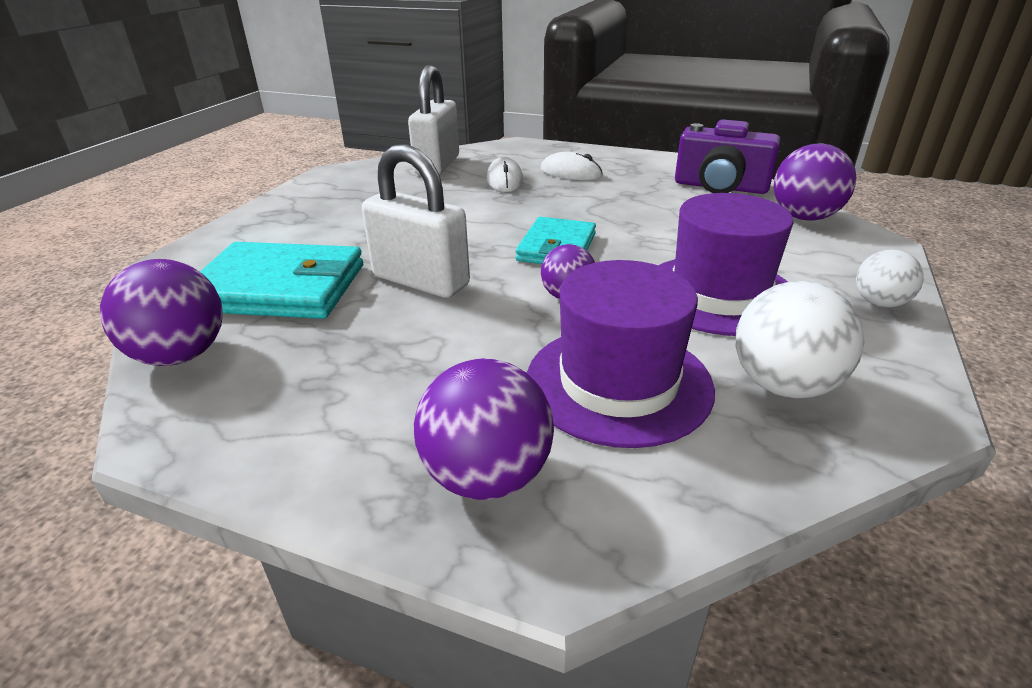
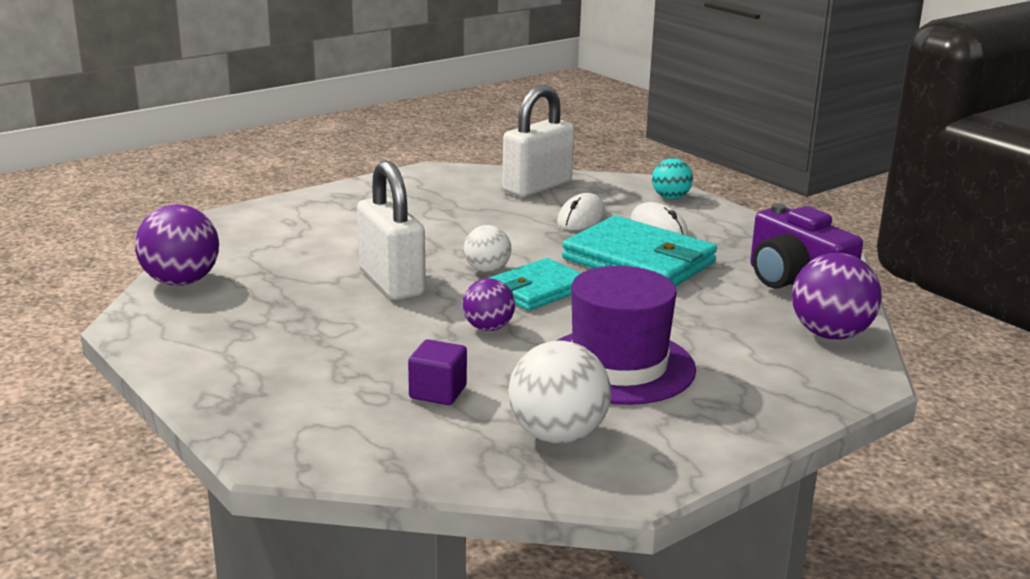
camera: 30 degrees right, 10 degrees down
(280, 287) = (286, 256): turquoise wallet -> turquoise wallet (639, 261)
(487, 476) = (282, 407): purple ball -> none
(546, 150) = (670, 198): none -> turquoise ball
(618, 383) = (438, 392): purple hat -> purple cube
(879, 303) = (754, 418): white ball -> white ball (487, 270)

